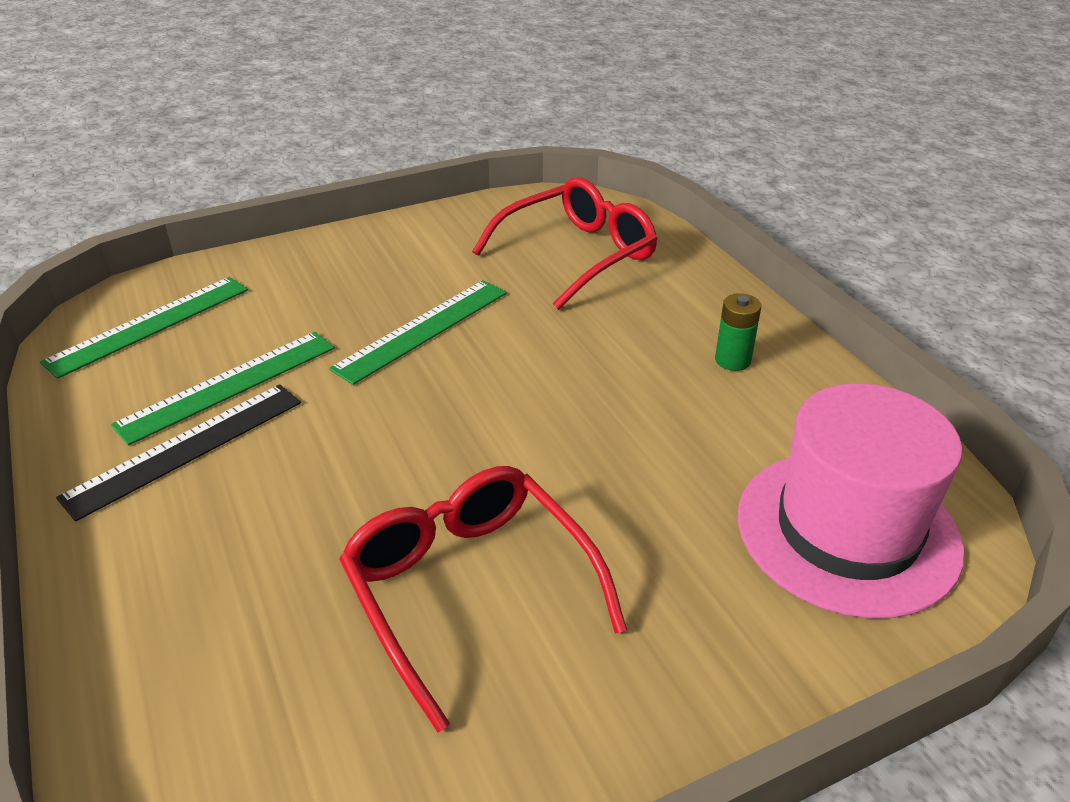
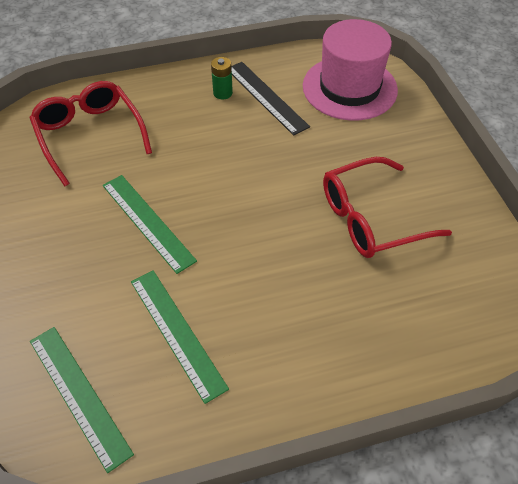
camera: 80 degrees left, 15 degrees up
(186, 448) = (239, 353): black ruler -> black ruler (266, 97)

